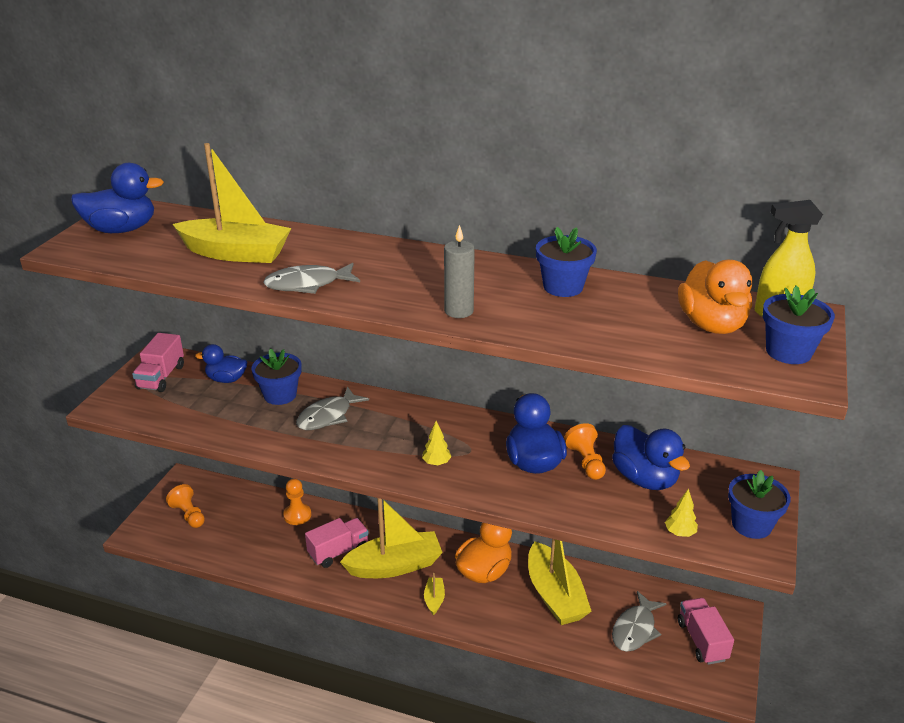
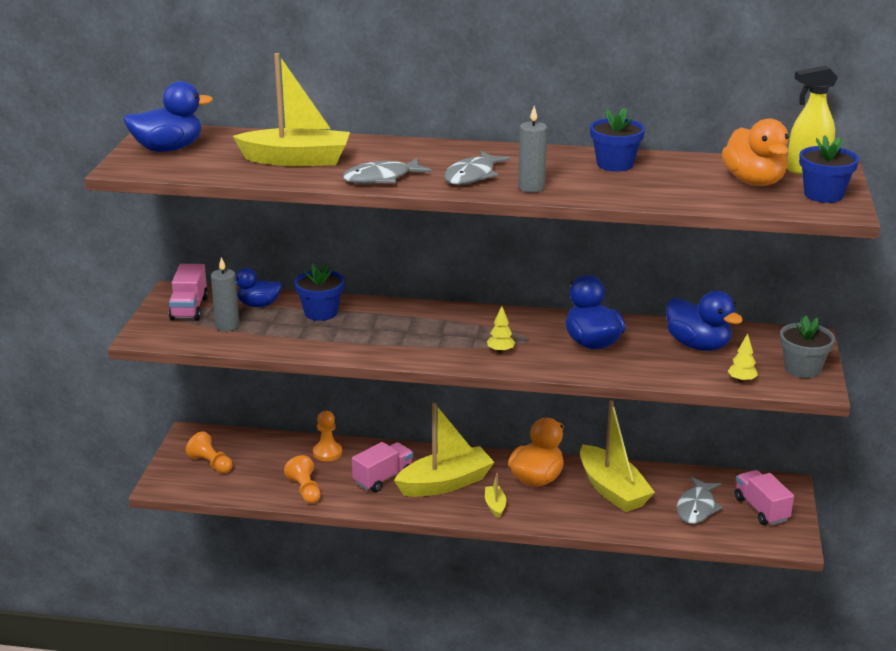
camera: 10 degrees left, 5 degrees down
(186, 402) = (227, 326): none -> grey candle
(328, 416) = (378, 325): grey fish -> grey fish (472, 176)
(586, 462) = (640, 338): orange pawn -> orange pawn (305, 490)
(751, 525) = (802, 369): blue flower pot -> grey flower pot

